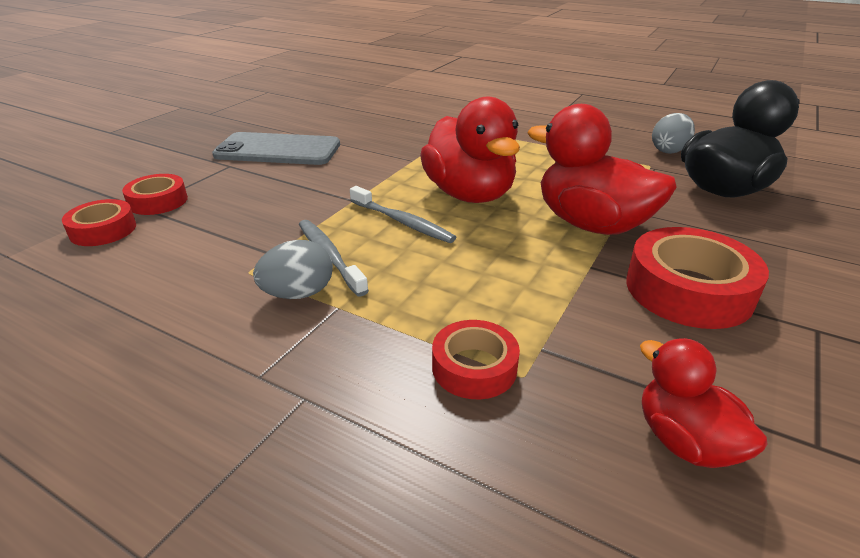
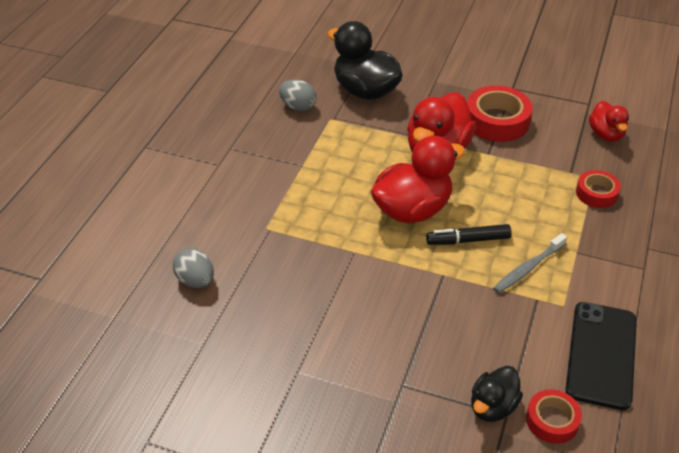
camera: 100 degrees left, 10 degrees up
(144, 283) = (601, 354): none -> black phone
(158, 201) = (493, 407): red tape -> black duck
(278, 150) = (356, 357): grey phone -> none
(298, 294) = (574, 272): grey egg -> grey egg (195, 280)
(402, 222) = (468, 240): grey toothbrush -> black marker
(685, 441) = (606, 134): red duck -> red duck turned 60 degrees counterclockwise

